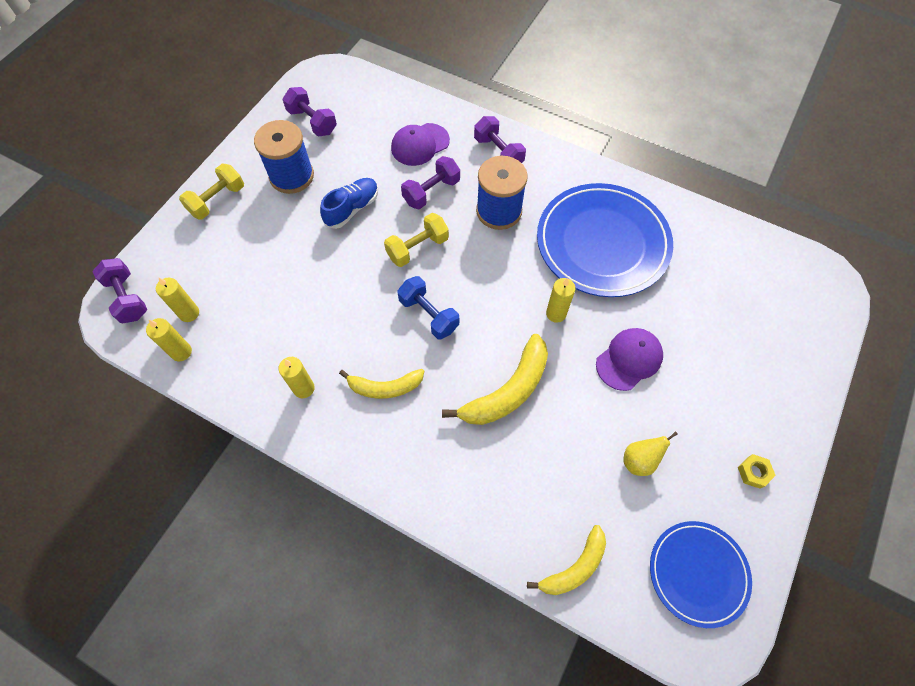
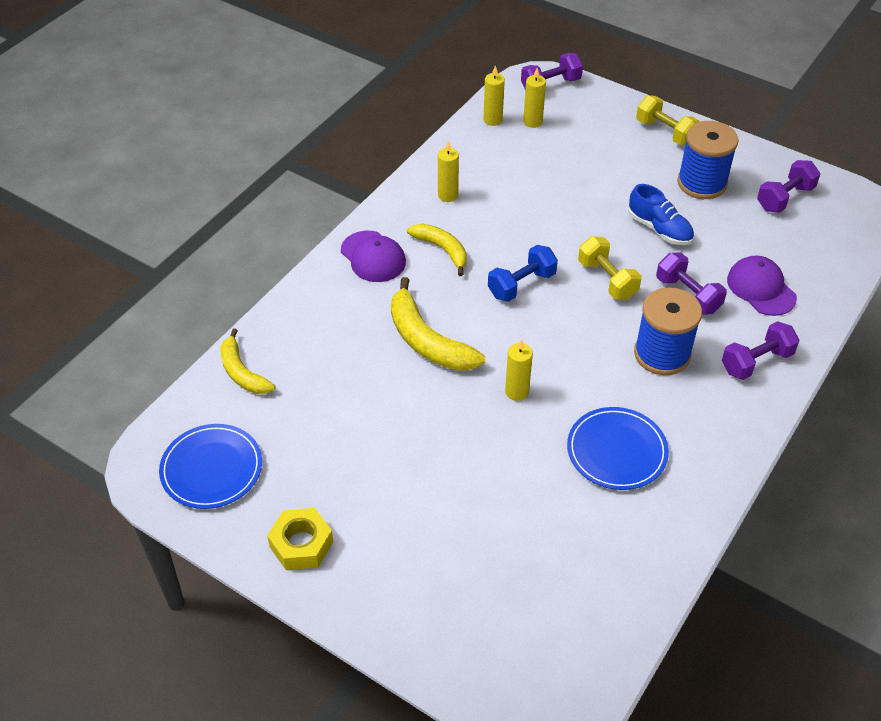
camera: 95 degrees right, 15 degrees down
(385, 387) = (442, 249): yellow banana -> yellow banana turned 135 degrees clockwise
(602, 243) = (616, 451): blue plate -> blue plate, size x0.59
(629, 359) = (452, 451): purple cap -> purple cap (373, 257)
(639, 460) = (334, 441): yellow pear -> none
(753, 472) = (301, 544): yellow nut -> yellow nut, size x1.71

